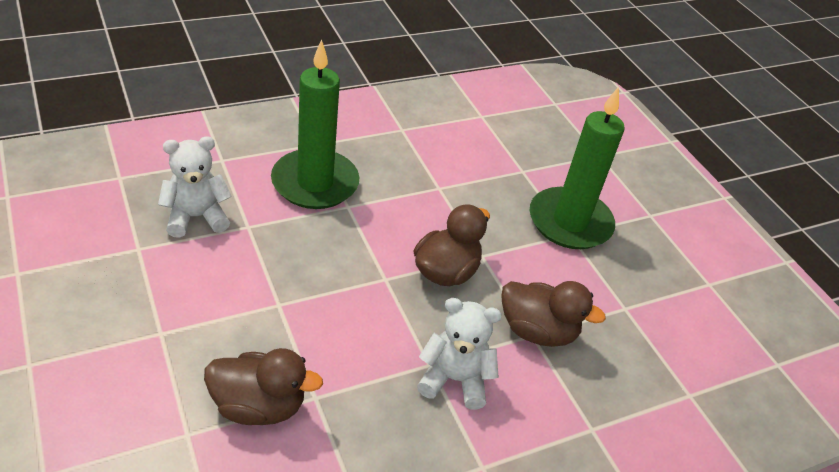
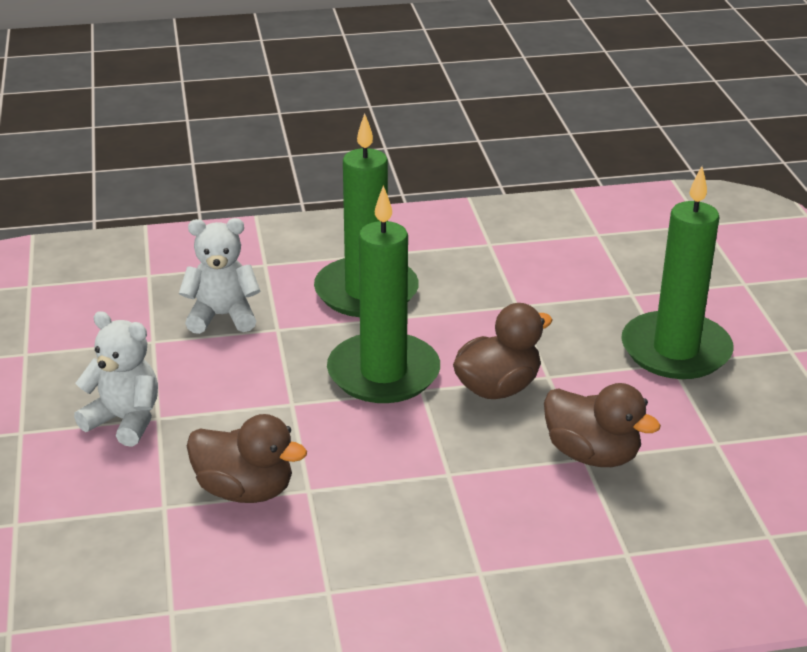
camera: 20 degrees right, 10 degrees down
(349, 265) = (383, 373): none -> green candle
(454, 379) = (473, 490): white teddy bear -> white teddy bear (125, 420)

